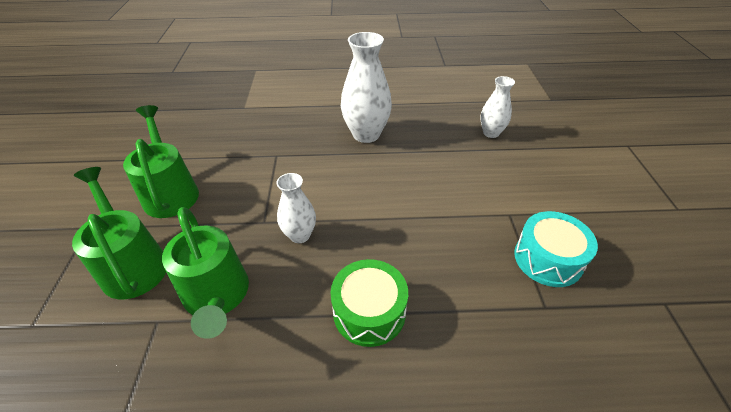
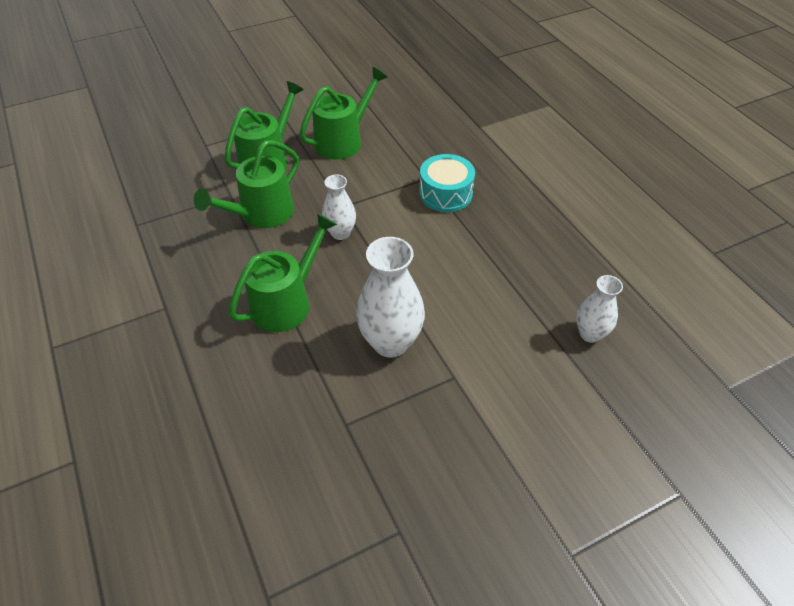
camera: 65 degrees right, 5 degrees up
(366, 134) = (503, 227): white vase -> white vase (390, 342)
(369, 311) = (286, 302): green drum -> green watering can
(548, 259) = (407, 419): turquoise drum -> turquoise drum (445, 193)

